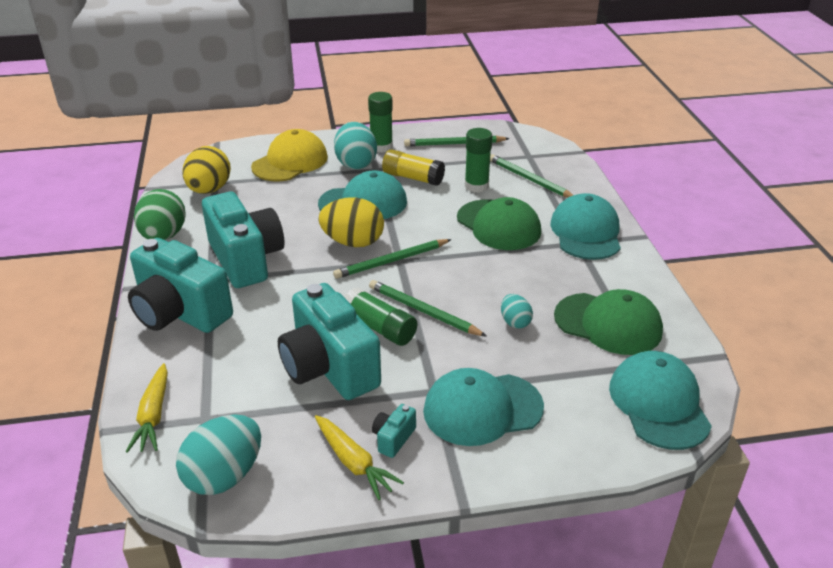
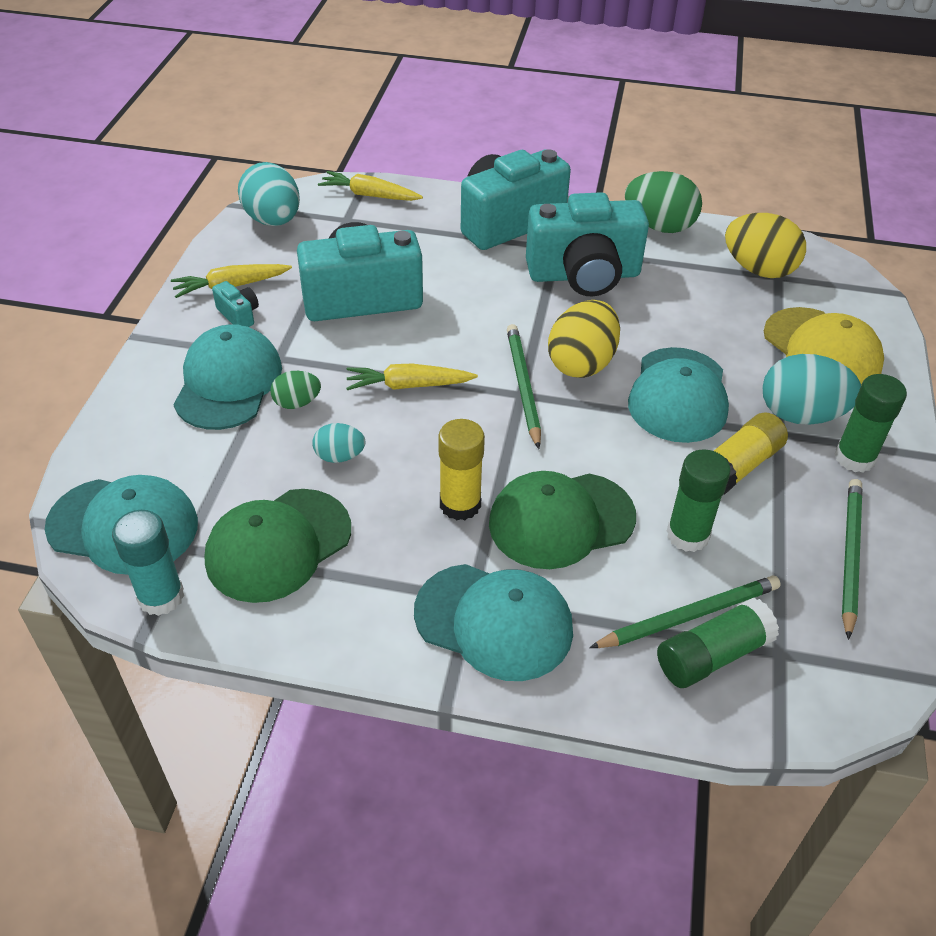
camera: 110 degrees right, 10 degrees up
(379, 328) = (400, 345): green glue stick -> green glue stick (712, 655)
(423, 311) = (408, 385): green pencil -> yellow carrot
(478, 361) = (297, 403): none -> green egg
(515, 262) = (460, 504): none -> yellow glue stick
(690, 359) = (161, 596): none -> turquoise glue stick

